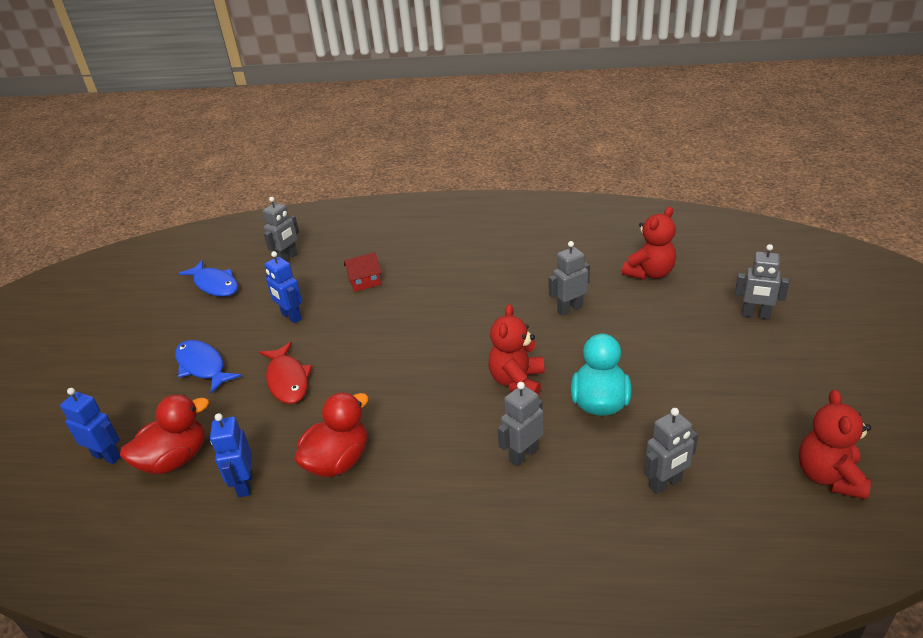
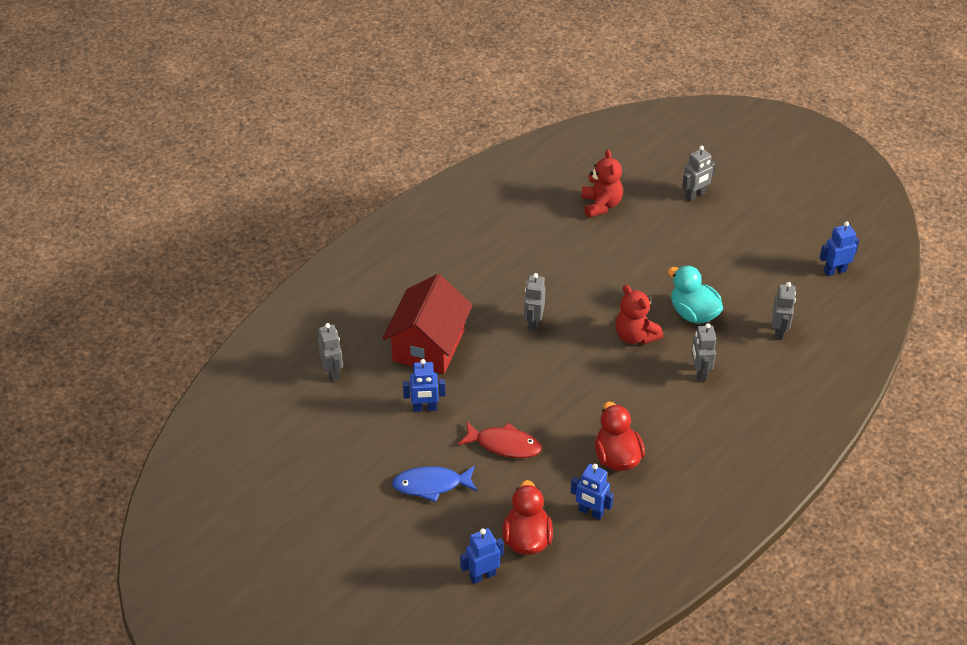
camera: 55 degrees left, 10 degrees up
(215, 285) = (317, 433): blue fish -> none
(364, 281) = (428, 345): red house -> red house, size x2.33
(569, 309) = (592, 266): grey robot -> grey robot (533, 322)
(829, 476) = (835, 271): red teddy bear -> blue robot

